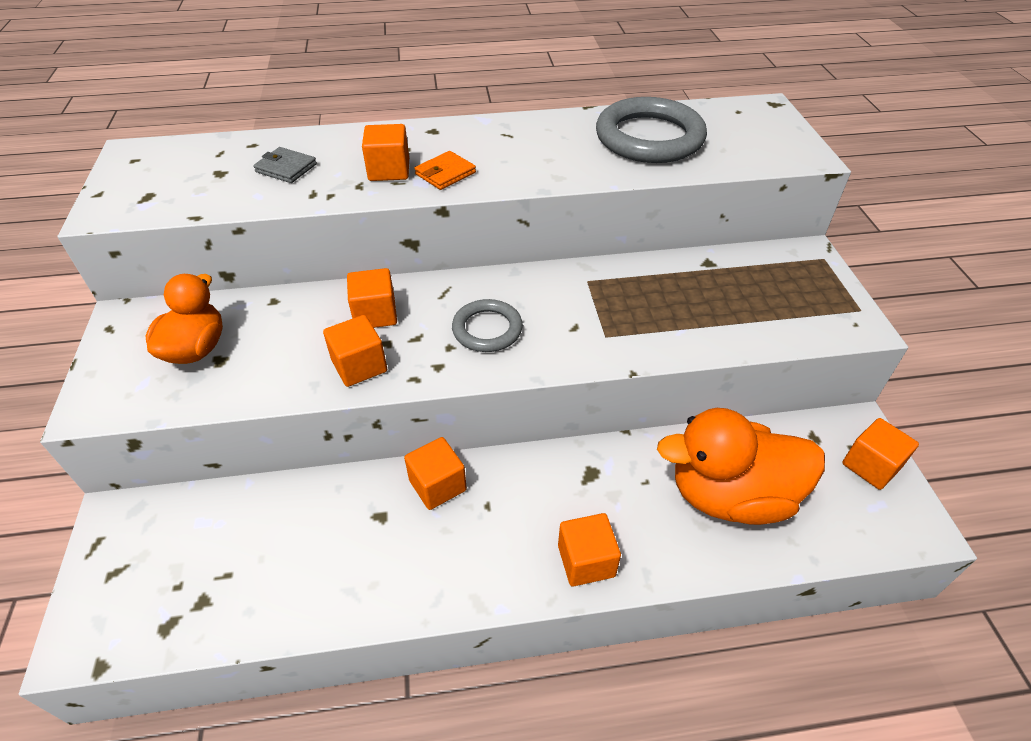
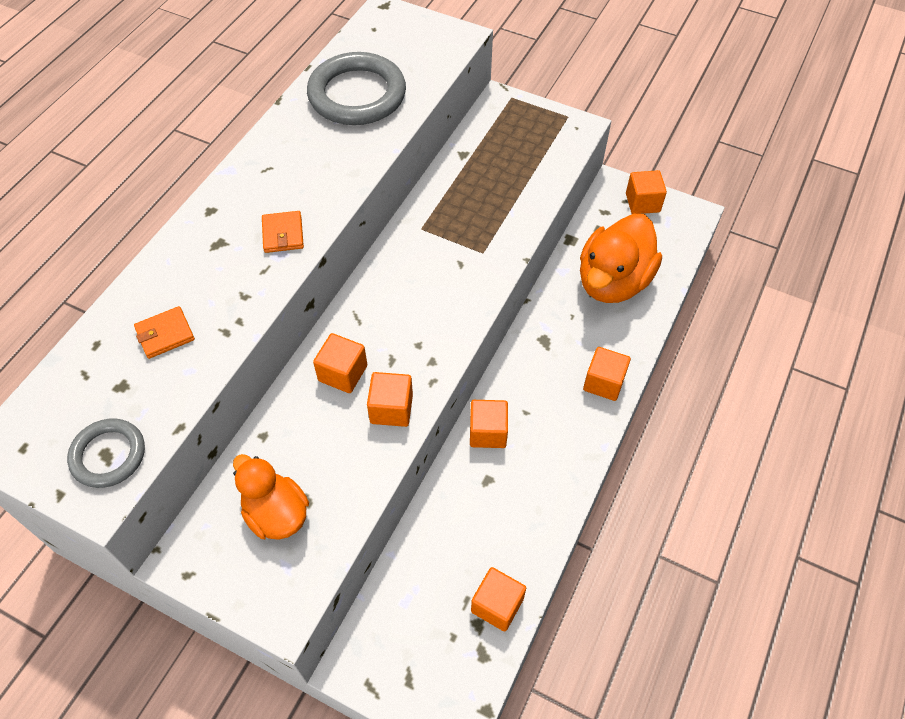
camera: 55 degrees left, 10 degrees up
(286, 168) = (165, 334): grey wallet -> orange wallet
(389, 170) = (242, 266): orange cube -> orange cube (497, 605)
(487, 329) = (420, 313): grey ring -> grey ring (108, 455)

